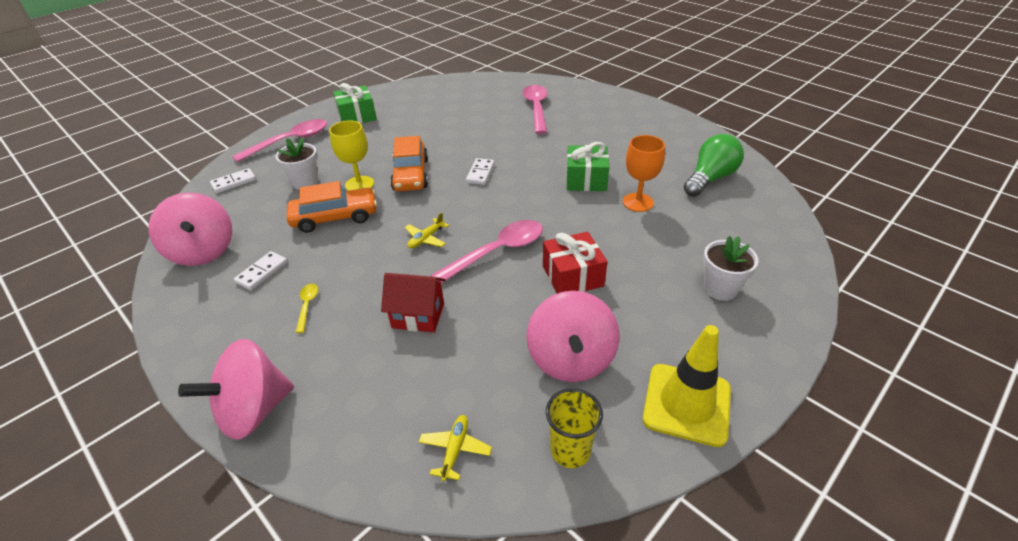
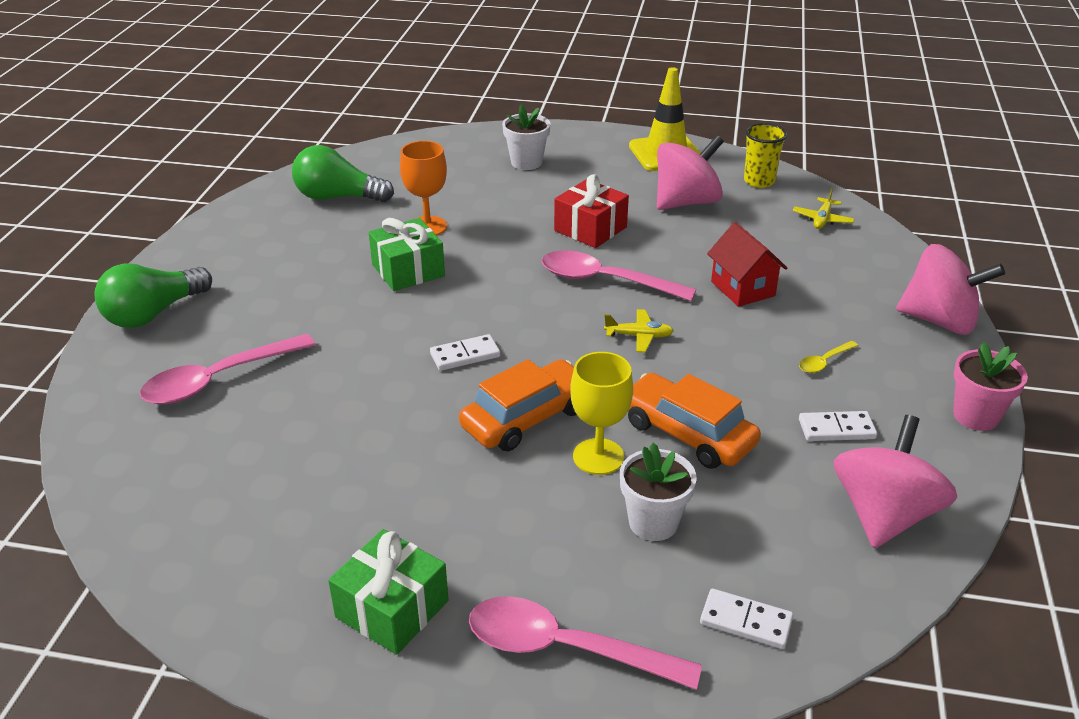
camera: 125 degrees left, 5 degrees down
(179, 344) = (975, 416): none -> pink flower pot
(455, 450) = (822, 219): yellow plane -> yellow plane turned 45 degrees counterclockwise
(611, 102) = (154, 313): none -> green light bulb

